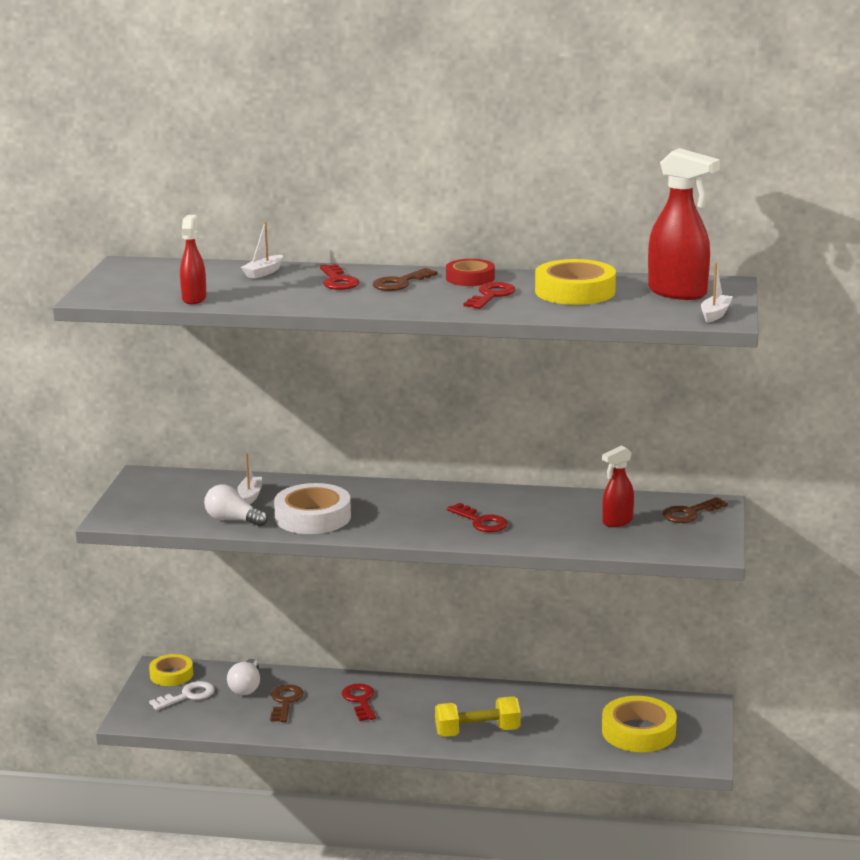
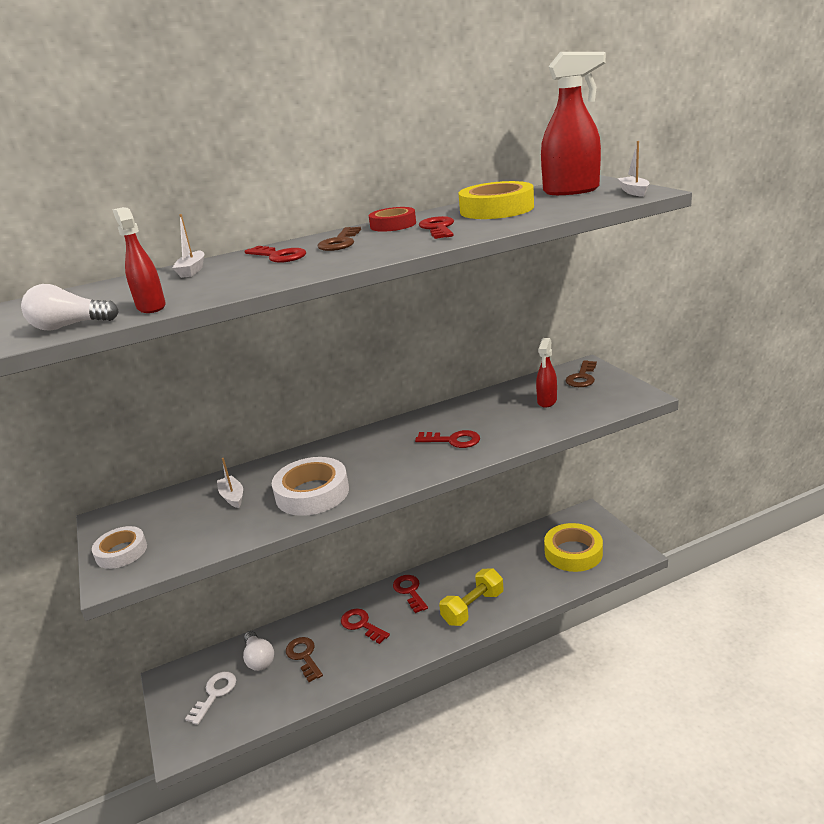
camera: 30 degrees left, 5 degrees up
(133, 504) = (121, 552): none -> white tape
(171, 675) = (183, 679): yellow tape -> none
(233, 520) = (241, 526): white light bulb -> white light bulb (70, 326)
(434, 694) = (410, 591): none -> red key

